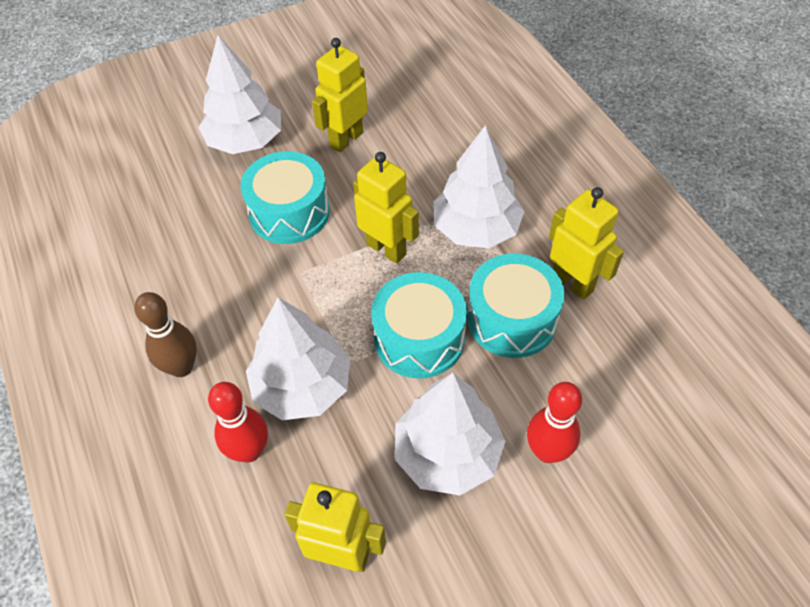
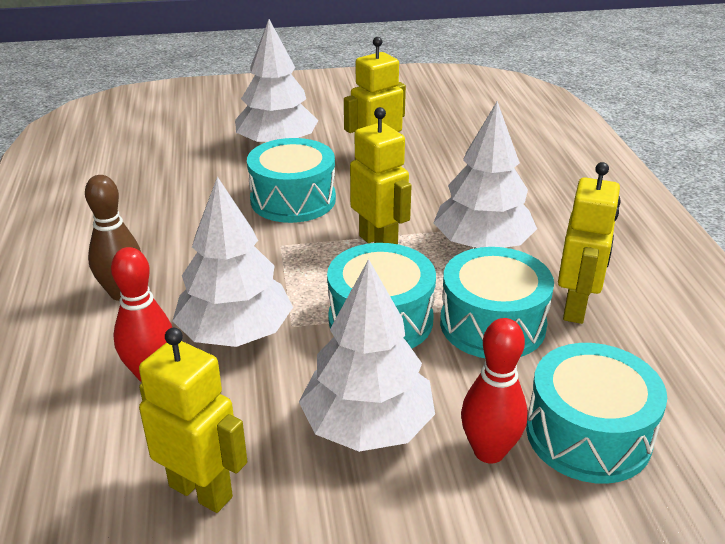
camera: 15 degrees right, 20 degrees down
(573, 283) = (576, 308): yellow robot -> yellow robot turned 45 degrees clockwise
(615, 414) = (588, 434): none -> turquoise drum

